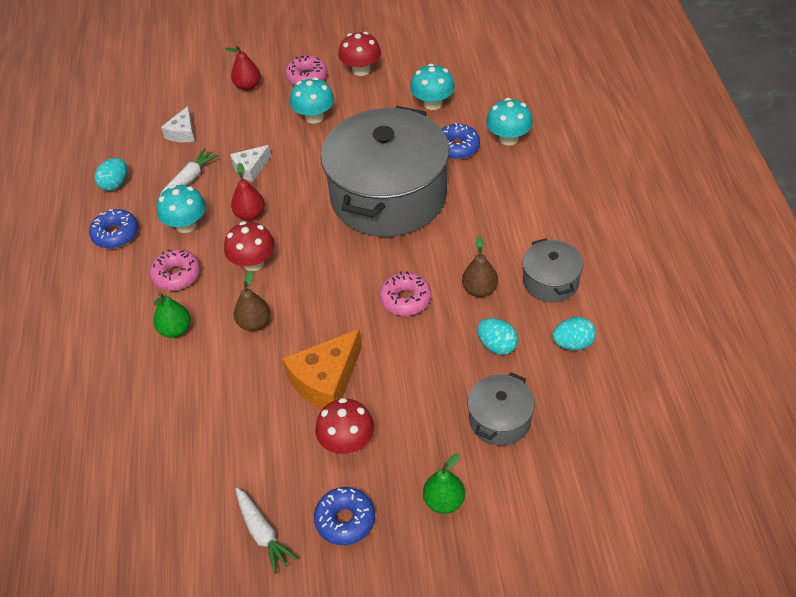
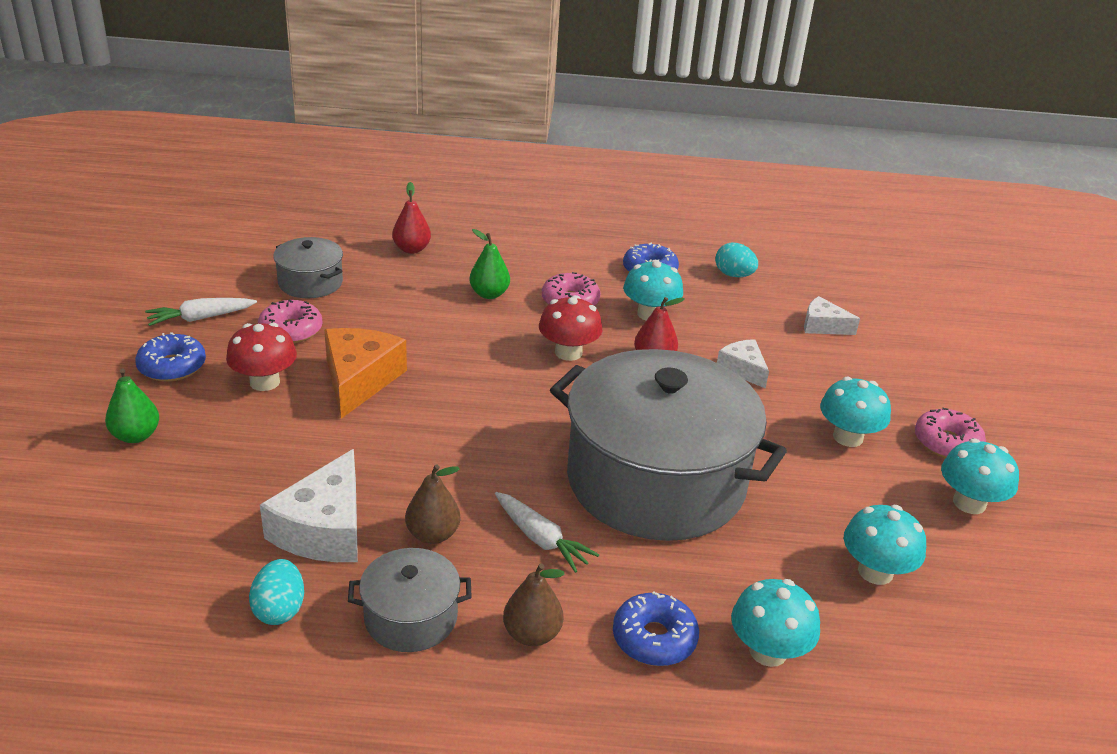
camera: 95 degrees right, 15 degrees down
(189, 179) = (731, 323): white carrot -> white carrot (541, 539)
(248, 86) = (923, 386): red pear -> red pear (411, 249)
(254, 323) = (472, 343): brown pear -> brown pear (532, 634)
(326, 380) = (359, 380): orange cheese -> orange cheese turned 45 degrees clockwise
(361, 70) = (969, 503): red mushroom -> turquoise mushroom
(405, 299) = (450, 461): pink donut -> pink donut (291, 330)
(457, 147) = (754, 577): blue donut -> blue donut (654, 638)
(497, 346) = (324, 529): turquoise egg -> white cheese
(500, 420) = (207, 504): grey pot -> grey pot (310, 283)

